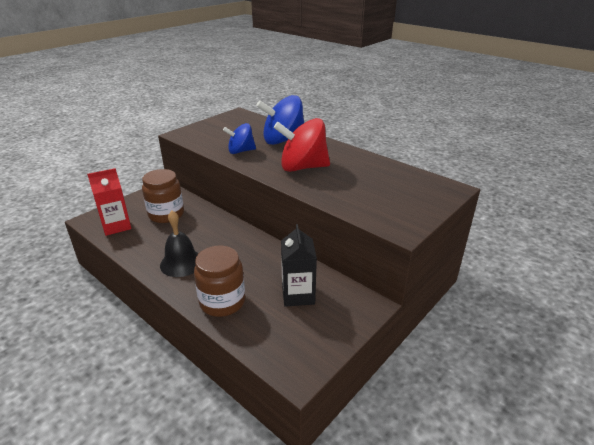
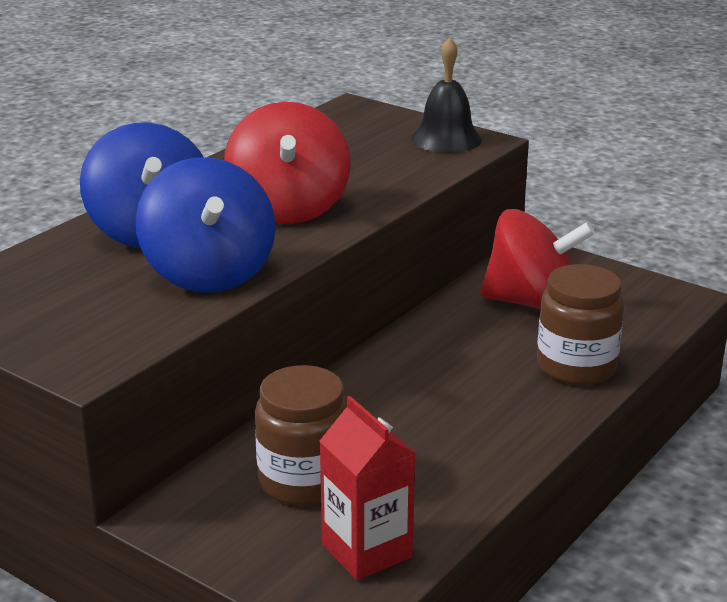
camera: 95 degrees left, 5 degrees down
(181, 263) = (486, 425): black bell -> black bell (446, 139)
(241, 151) = (209, 274): blue spinning top -> blue spinning top, size x1.66
(298, 295) = (532, 303): black carton -> red spinning top

